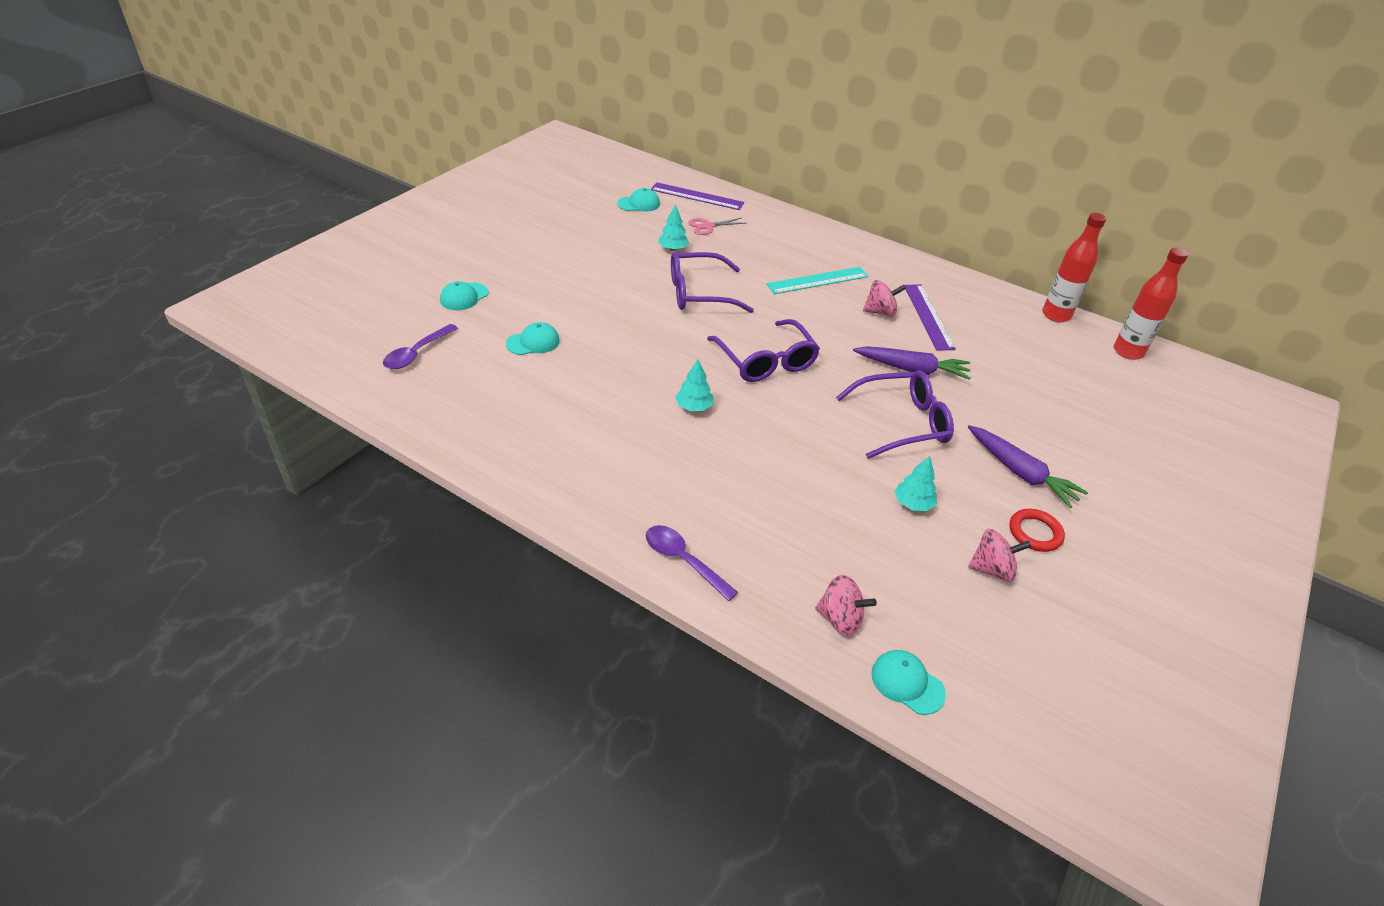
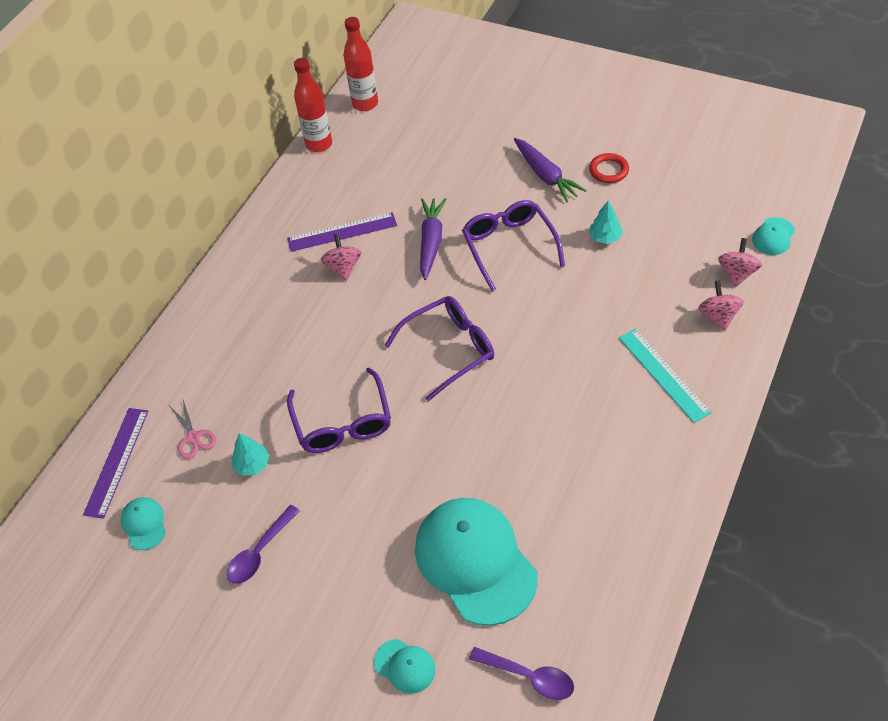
camera: 90 degrees left, 10 degrees up
(533, 342) = (475, 561): turquoise cap -> turquoise cap, size x2.31
(683, 561) = (724, 372): purple spoon -> purple spoon (260, 552)
(694, 407) = (536, 396): turquoise tree -> none
(818, 280) = (295, 321): turquoise ruler -> turquoise ruler (663, 374)
(992, 569) = (654, 194): pink spinning top -> pink spinning top (718, 316)
(1020, 473) = (546, 175): purple carrot -> purple carrot turned 105 degrees clockwise

